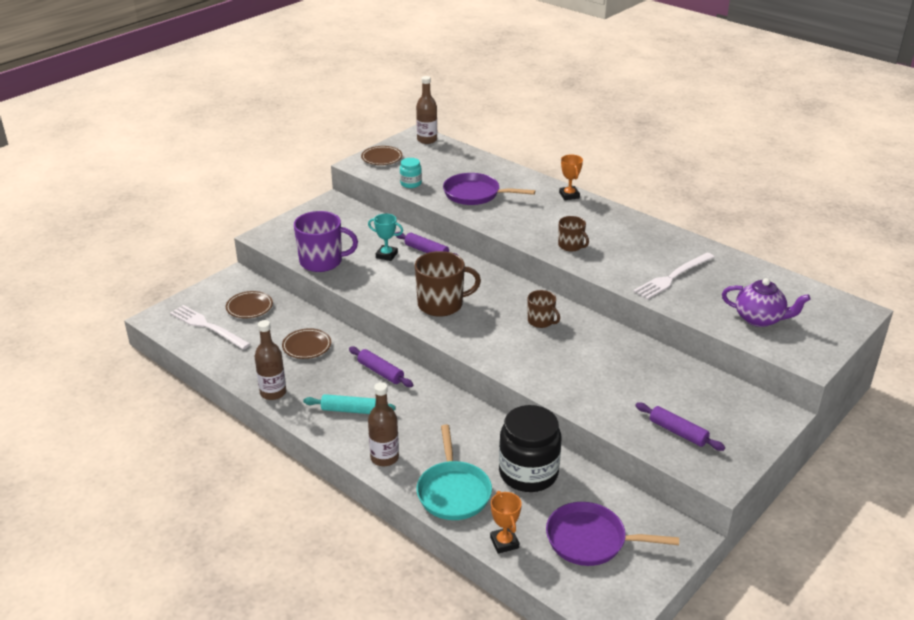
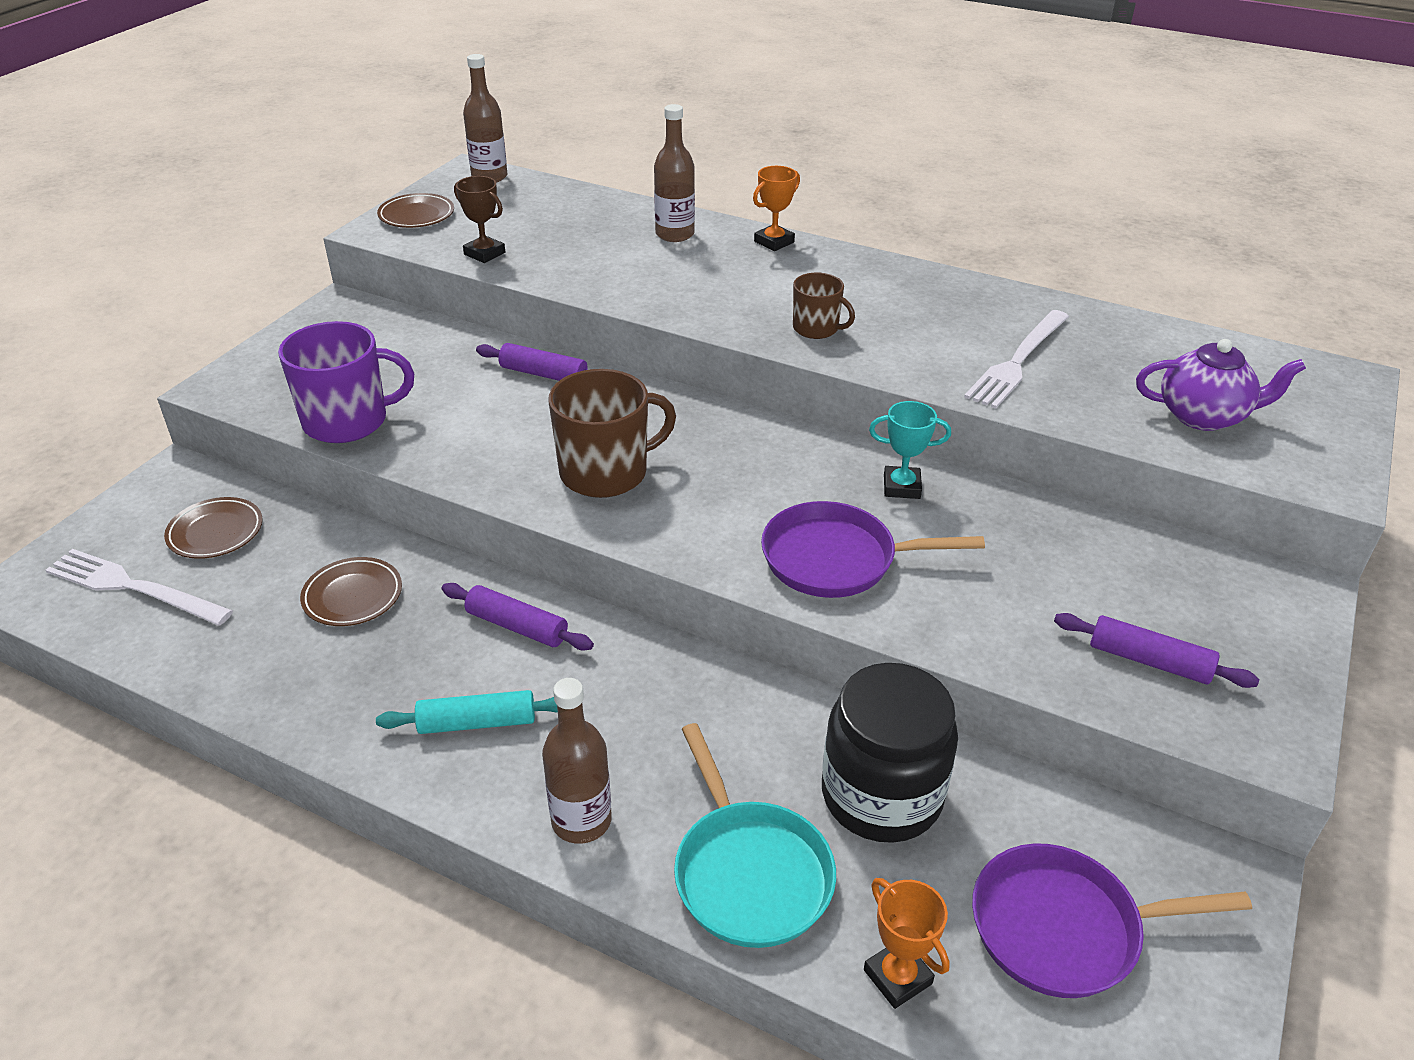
camera: 15 degrees left, 5 degrees up
(273, 392) = (304, 712): brown bottle -> brown bottle (674, 234)
(386, 255) = (470, 391): turquoise trophy -> turquoise trophy (901, 487)
(411, 183) = (484, 253): turquoise jar -> brown trophy
(475, 194) = (609, 259): purple pan -> purple pan (836, 559)
(541, 321) = (802, 477): brown mug -> none
(569, 195) = (774, 242): orange trophy -> orange trophy turned 75 degrees clockwise

